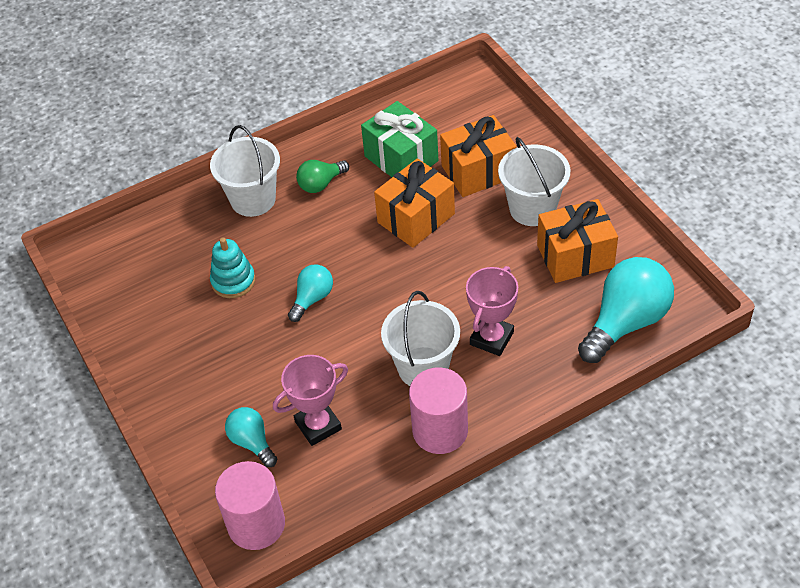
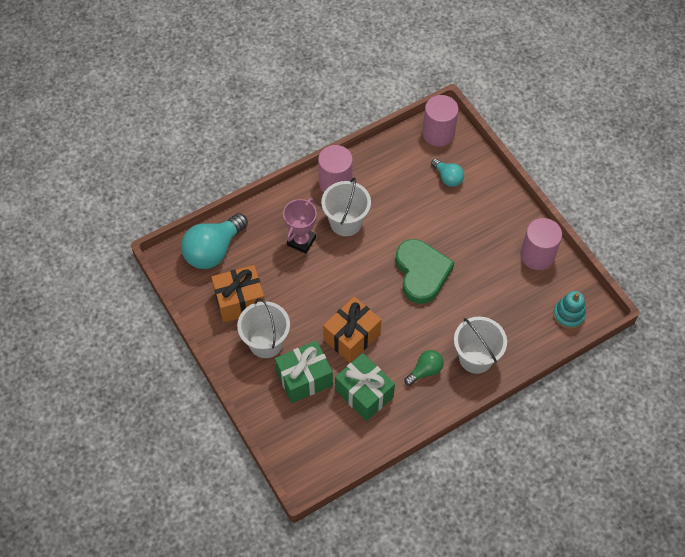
camera: 175 degrees right, 10 degrees up
(138, 326) = (537, 255): none -> pink cylinder
(233, 281) = (478, 287): turquoise stacking toy -> turquoise stacking toy (568, 315)
(312, 298) = (421, 273): turquoise light bulb -> green heart
(318, 425) = (409, 187): pink trophy -> none
(478, 171) = (304, 378): orange gift -> green gift

